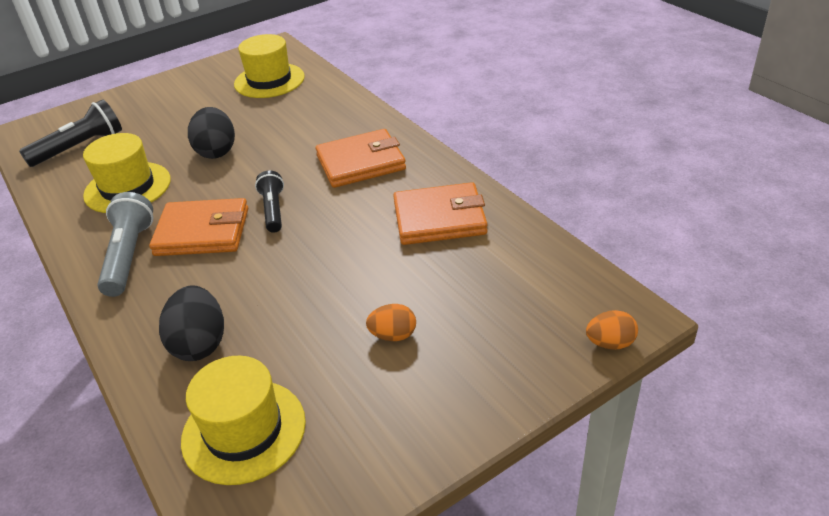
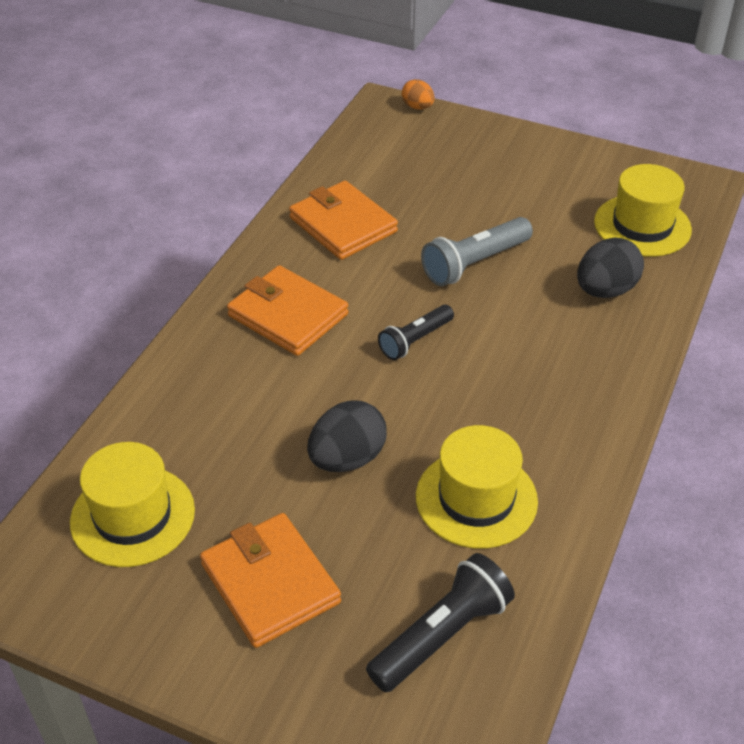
camera: 125 degrees left, 5 degrees up
(80, 147) = (441, 635): black flashlight -> black flashlight turned 120 degrees clockwise
(129, 256) = (567, 409): grey flashlight -> grey flashlight (474, 263)
(202, 232) = (488, 375): orange wallet -> orange wallet (270, 583)
(393, 335) = (498, 196): orange egg -> none

